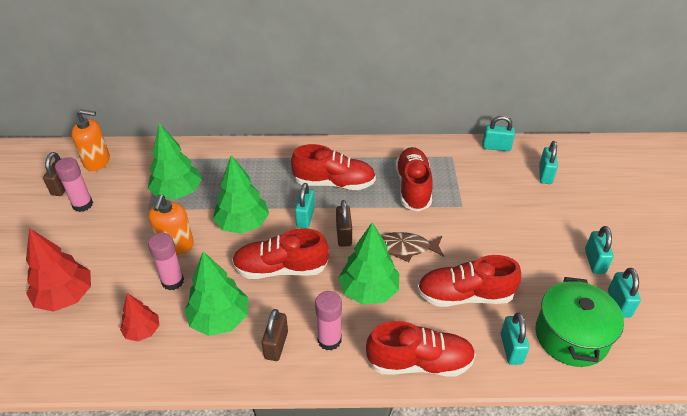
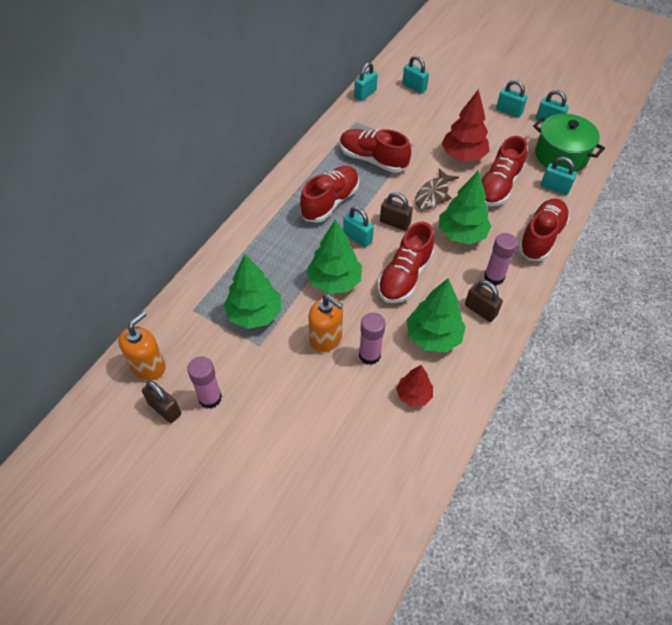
camera: 60 degrees left, 10 degrees up
(65, 297) = (334, 445): red tree -> red tree (463, 156)

